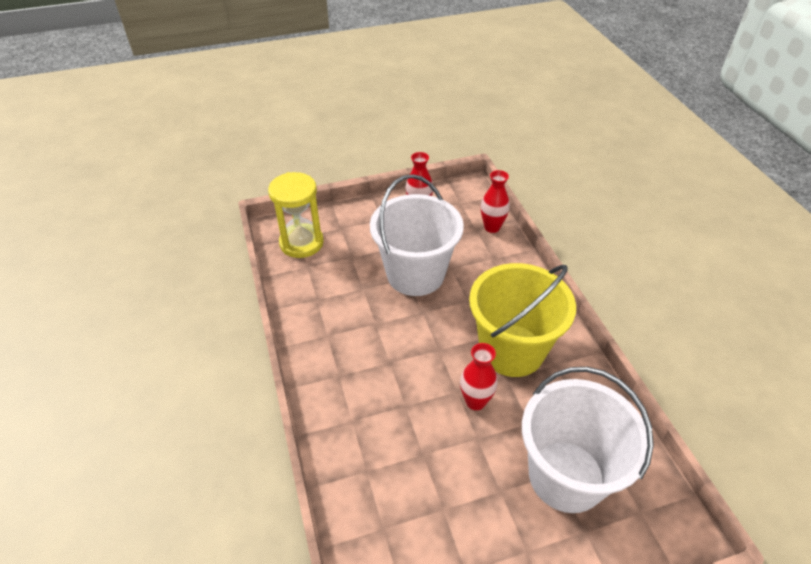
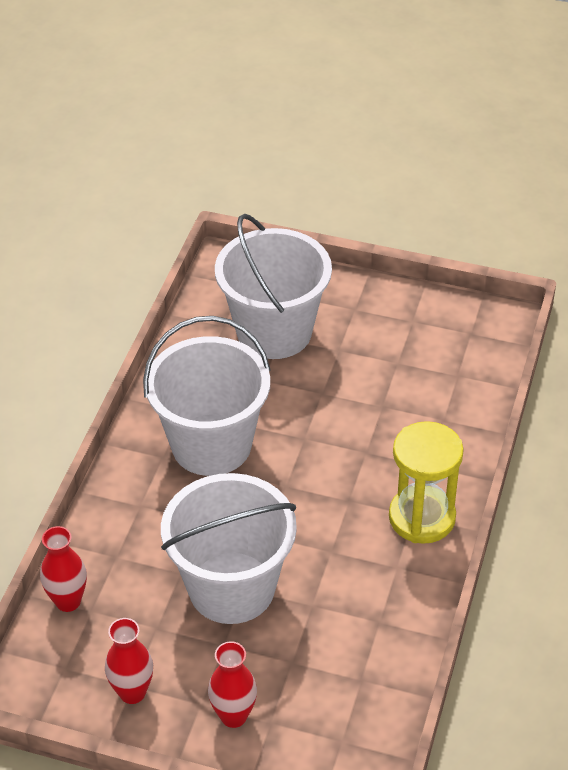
camera: 145 degrees left, 0 degrees up
(301, 243) = (344, 726): yellow hourglass -> yellow hourglass (422, 517)
(475, 401) = (295, 420): red vase -> red vase (233, 716)
(511, 350) = (211, 445): yellow bucket -> white bucket

